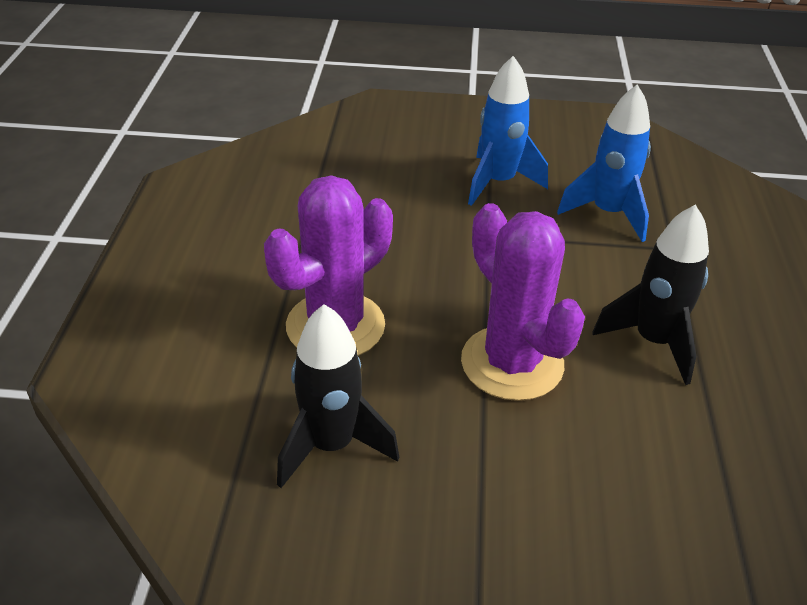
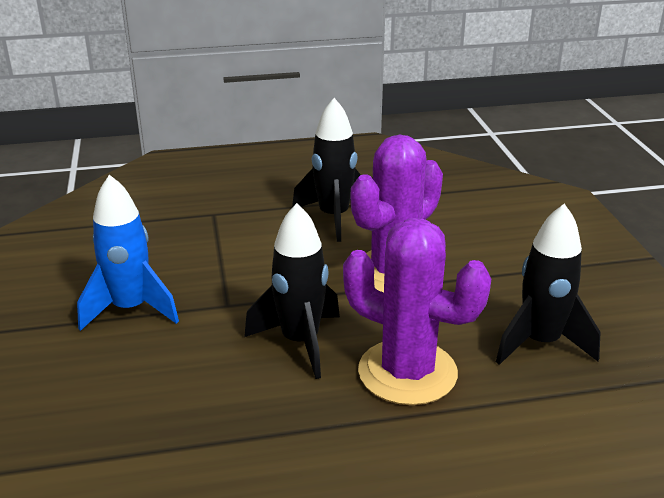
camera: 105 degrees left, 10 degrees down
(411, 268) = (300, 342): none -> black rocket
(608, 213) = (171, 244): blue rocket -> none

